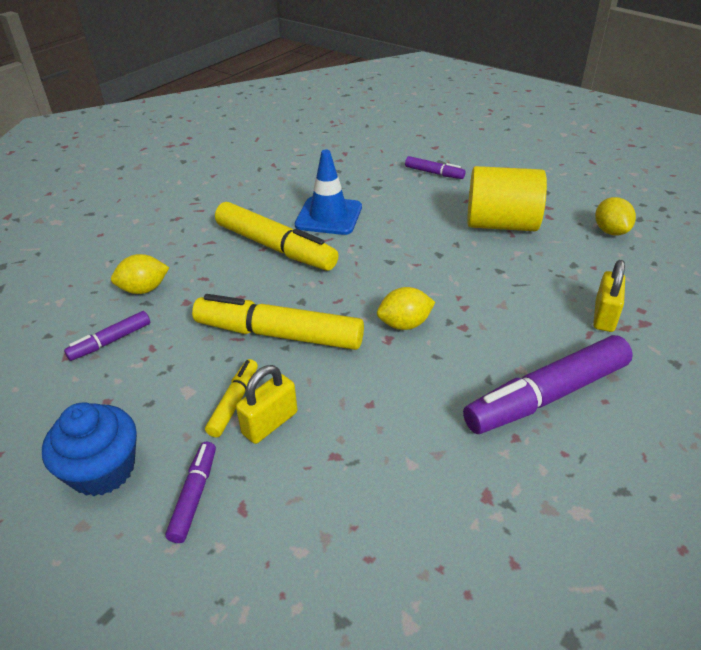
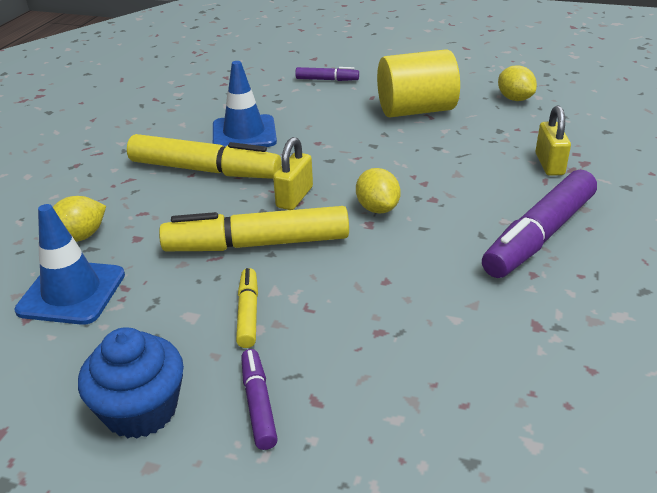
camera: 20 degrees left, 5 degrees down
(110, 341) = (72, 292): purple marker -> blue traffic cone
(270, 423) = (297, 321): yellow padlock -> yellow padlock (294, 197)
(404, 324) = (377, 208): yellow lemon -> yellow lemon turned 75 degrees counterclockwise

